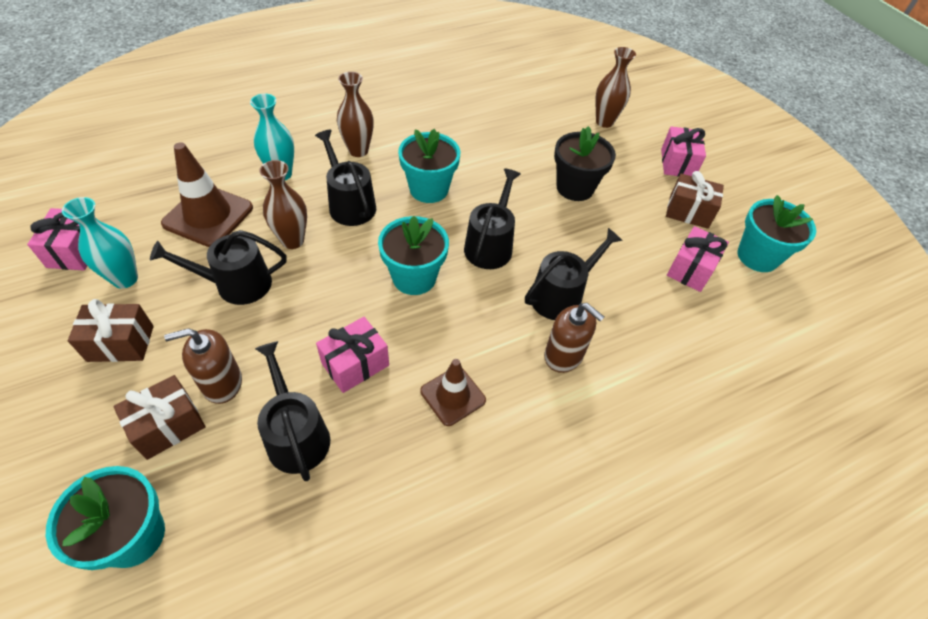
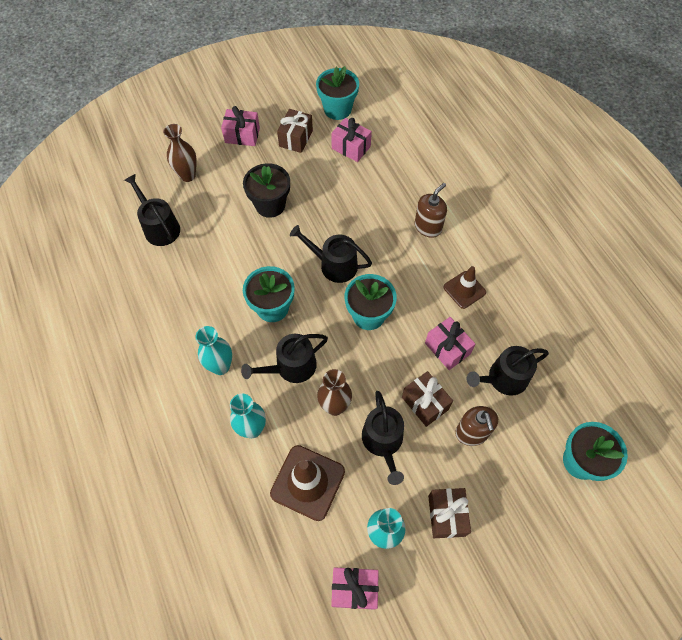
camera: 85 degrees left, 10 degrees up
(168, 426) = (508, 460): brown gift -> brown gift (425, 403)
(358, 150) = (220, 366): brown vase -> turquoise vase
(561, 295) = (379, 224): black watering can -> black watering can (159, 227)

